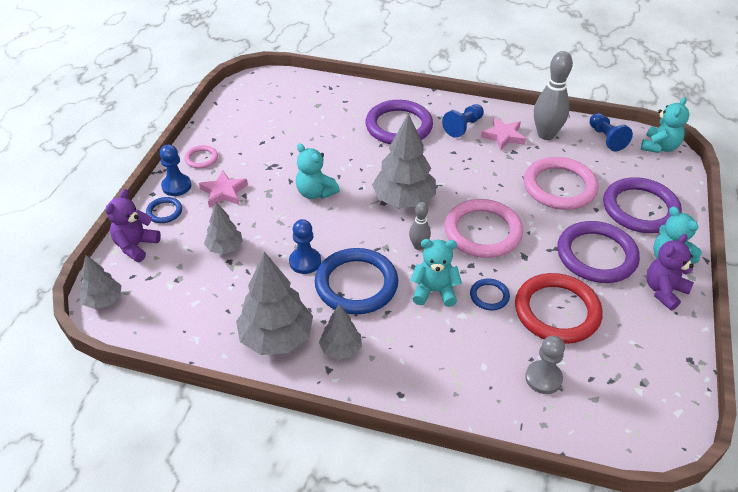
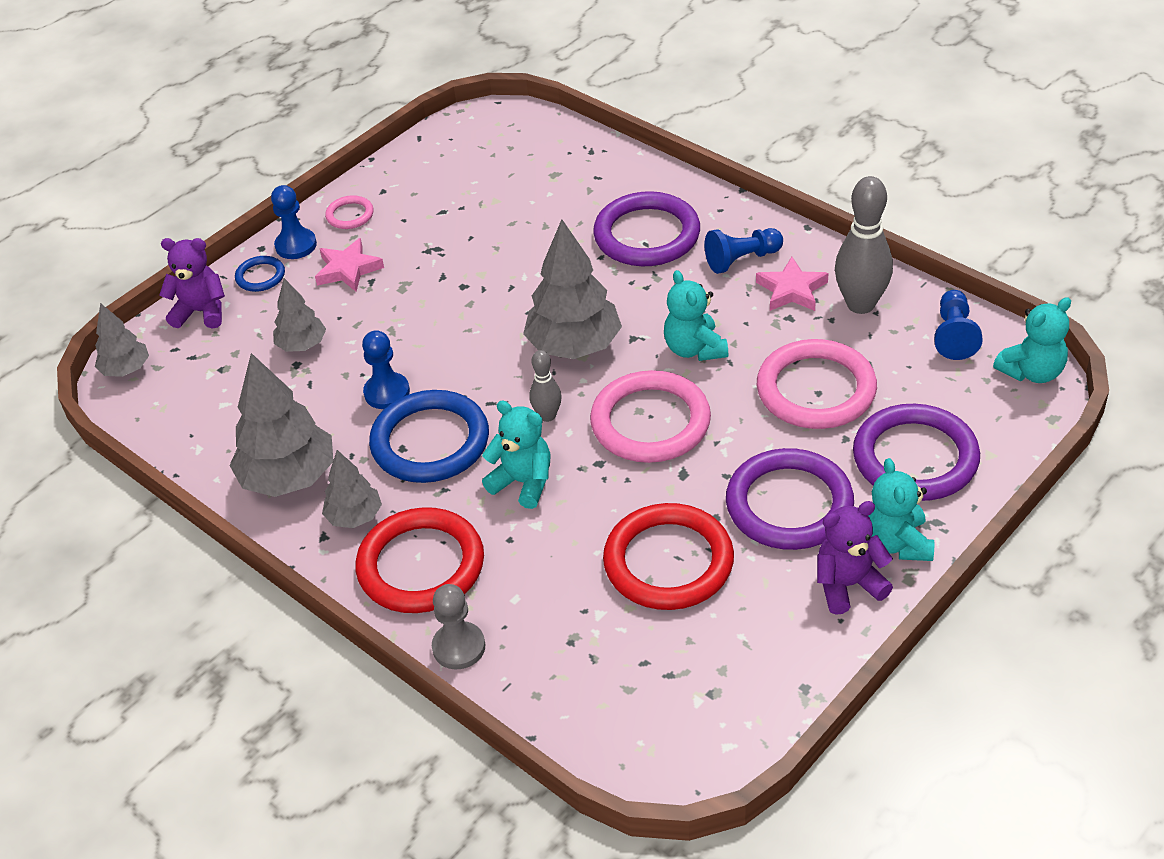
camera: 30 degrees right, 0 degrees up
(136, 246) = (201, 312): purple teddy bear -> purple teddy bear turned 45 degrees clockwise
(315, 193) = (463, 302): turquoise teddy bear -> turquoise teddy bear (694, 349)
(408, 366) = (421, 565): none -> red ring
(489, 296) = (591, 512): blue ring -> none
(543, 378) = (581, 640): grey pawn -> grey pawn (459, 647)

